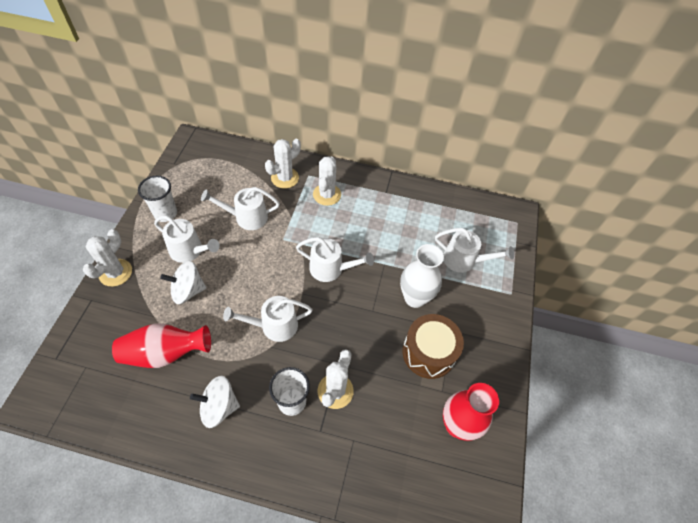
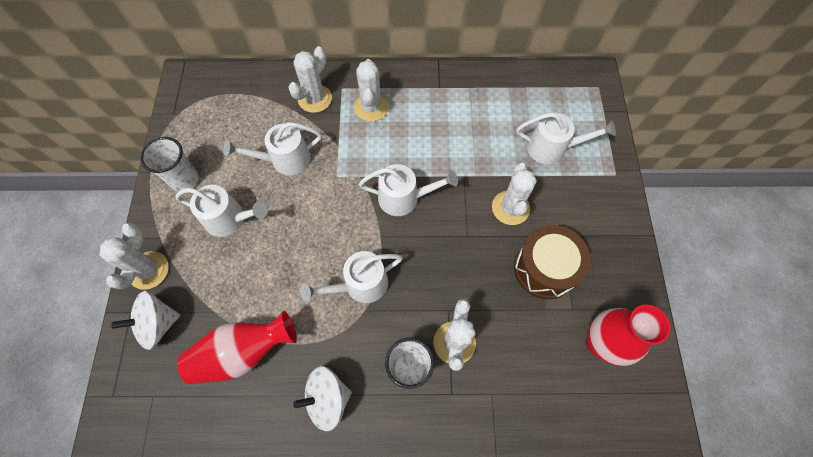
camera: 10 degrees left, 10 degrees up
(188, 290) = (244, 269): white spinning top -> white spinning top (158, 324)
(415, 298) = (510, 208): white vase -> white cactus

